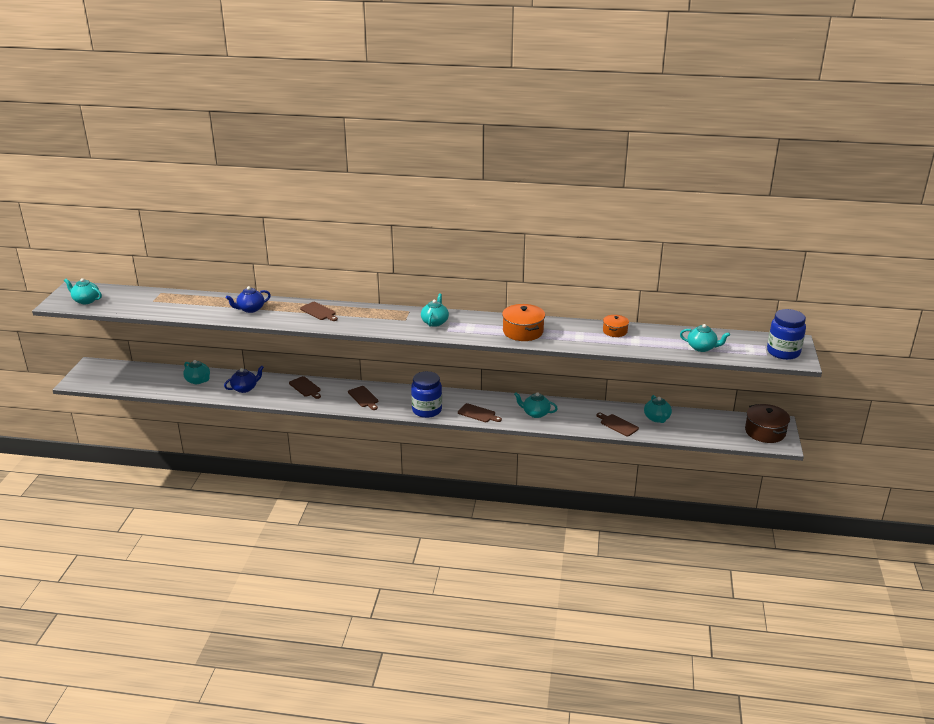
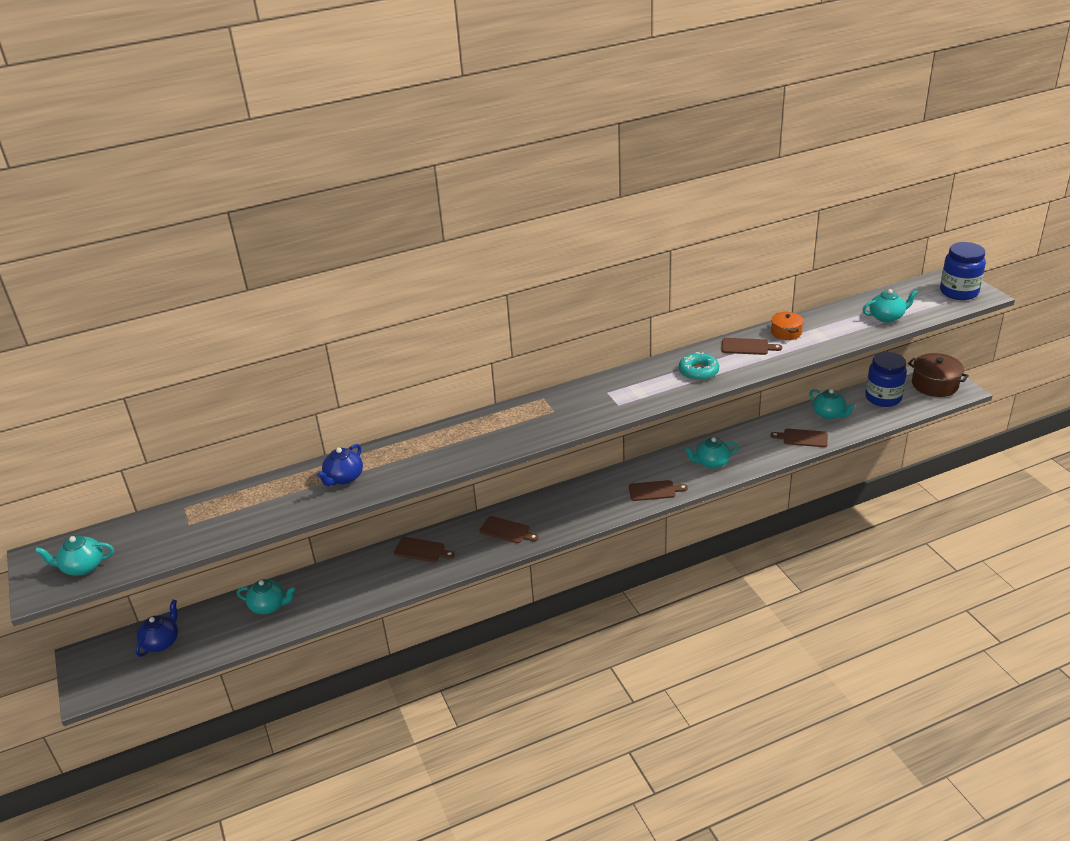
camera: 30 degrees left, 5 degrees up
(245, 388) = (345, 587): blue teapot -> blue teapot (161, 642)
(319, 312) = (437, 444): brown cutting board -> brown cutting board (747, 347)
(427, 410) = (595, 513): blue jar -> blue jar (883, 398)
(435, 322) = (591, 400): turquoise teapot -> none
(523, 331) = (698, 371): orange pot -> turquoise donut

